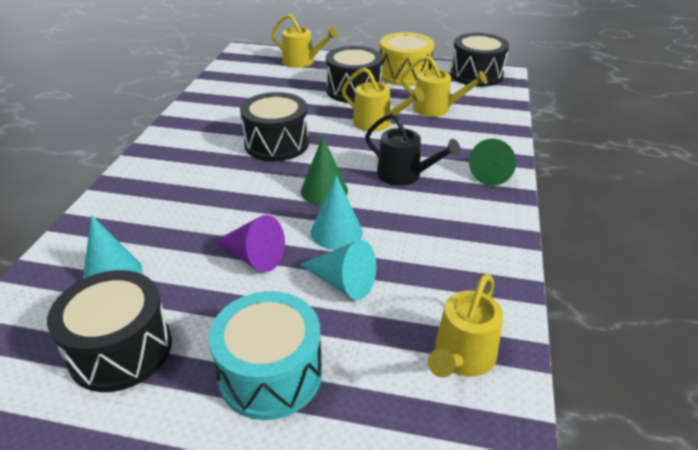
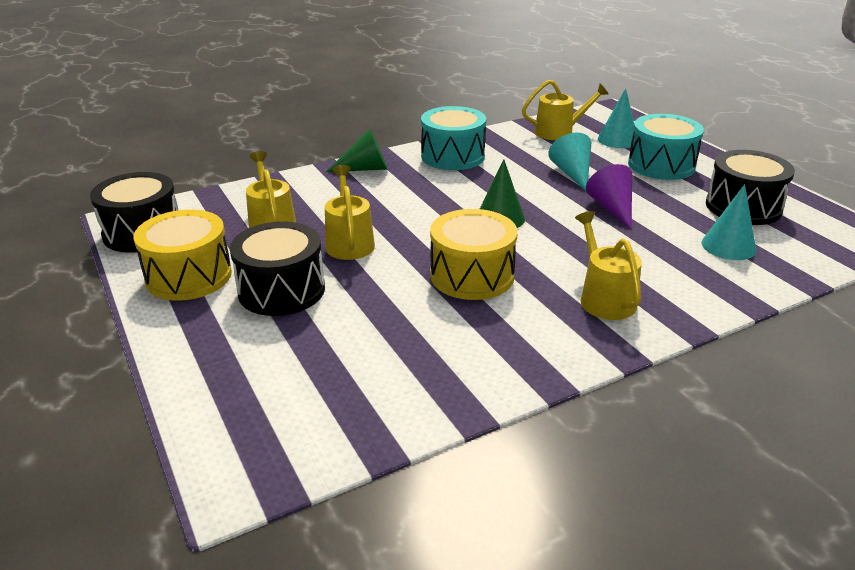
camera: 130 degrees left, 5 degrees down
(276, 144) = (472, 275): black drum -> yellow drum
(302, 62) = (225, 381): yellow watering can -> yellow watering can (604, 298)
(336, 232) = (535, 193): turquoise cone -> turquoise cone (618, 140)
(404, 175) = (423, 197): black watering can -> none
(472, 230) = (453, 156): none -> turquoise drum

